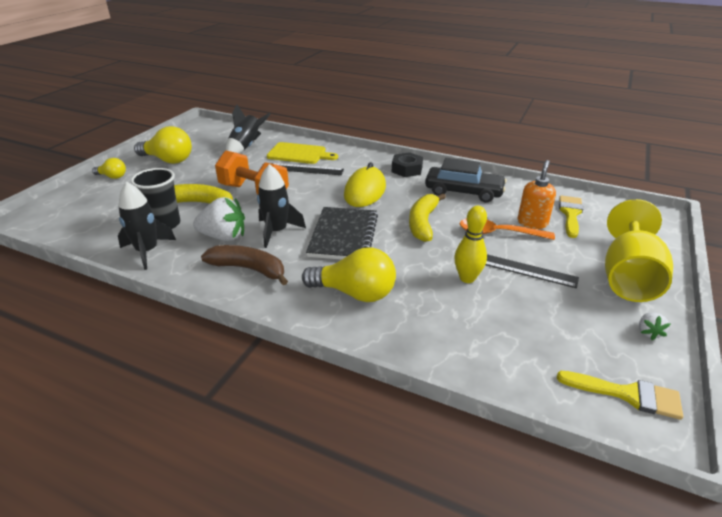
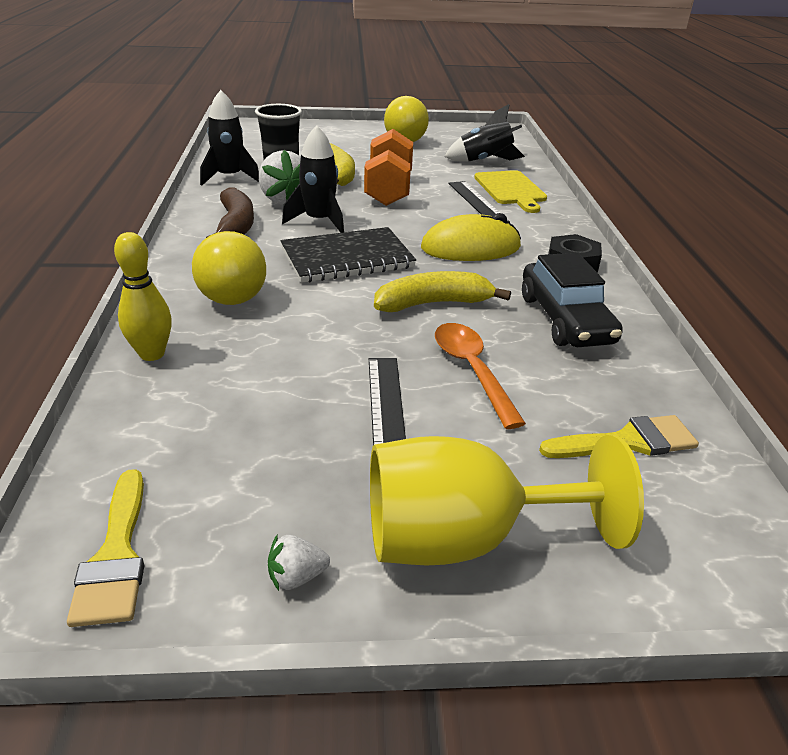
camera: 60 degrees right, 0 degrees up
(112, 177) = (342, 129): yellow light bulb -> none
(467, 278) = (322, 362): yellow bowling pin -> yellow bowling pin (152, 354)
(532, 223) = (543, 400): orange soap dispenser -> none

